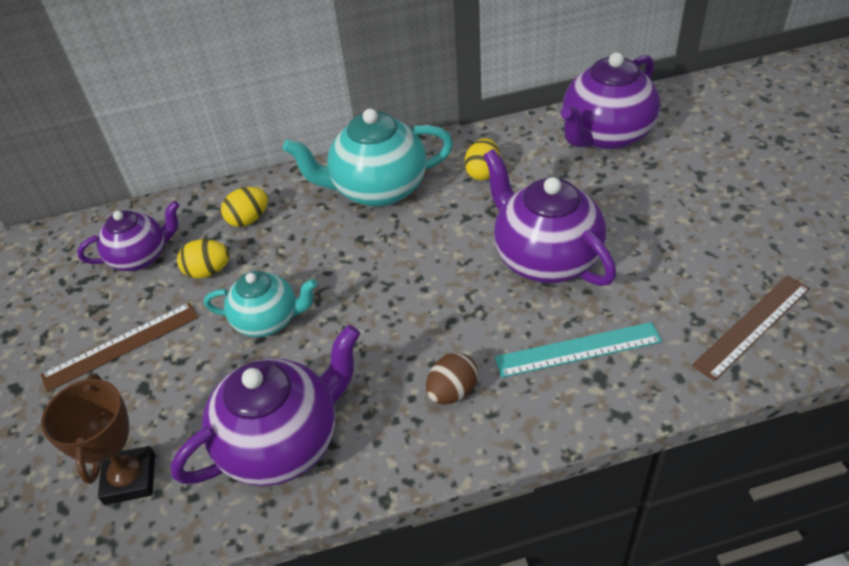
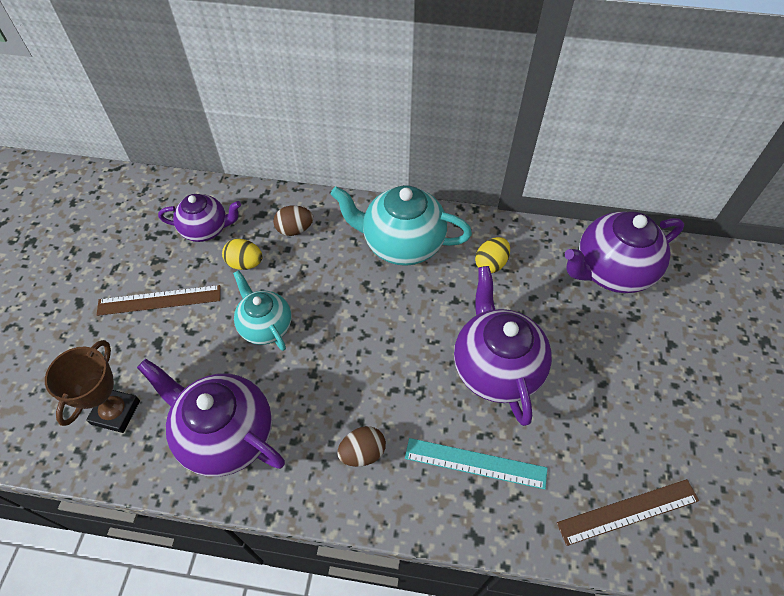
camera: 20 degrees right, 10 degrees up
(248, 219) = (295, 229): yellow egg -> brown egg
(268, 320) = (265, 326): turquoise teapot -> turquoise teapot turned 150 degrees counterclockwise
(283, 443) = (225, 435): purple teapot -> purple teapot turned 135 degrees counterclockwise

